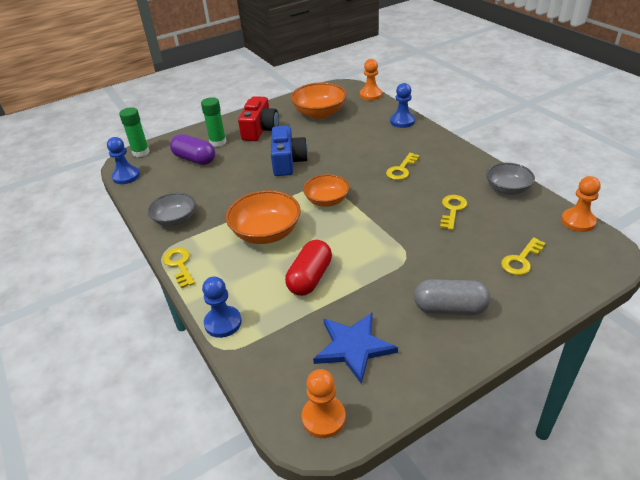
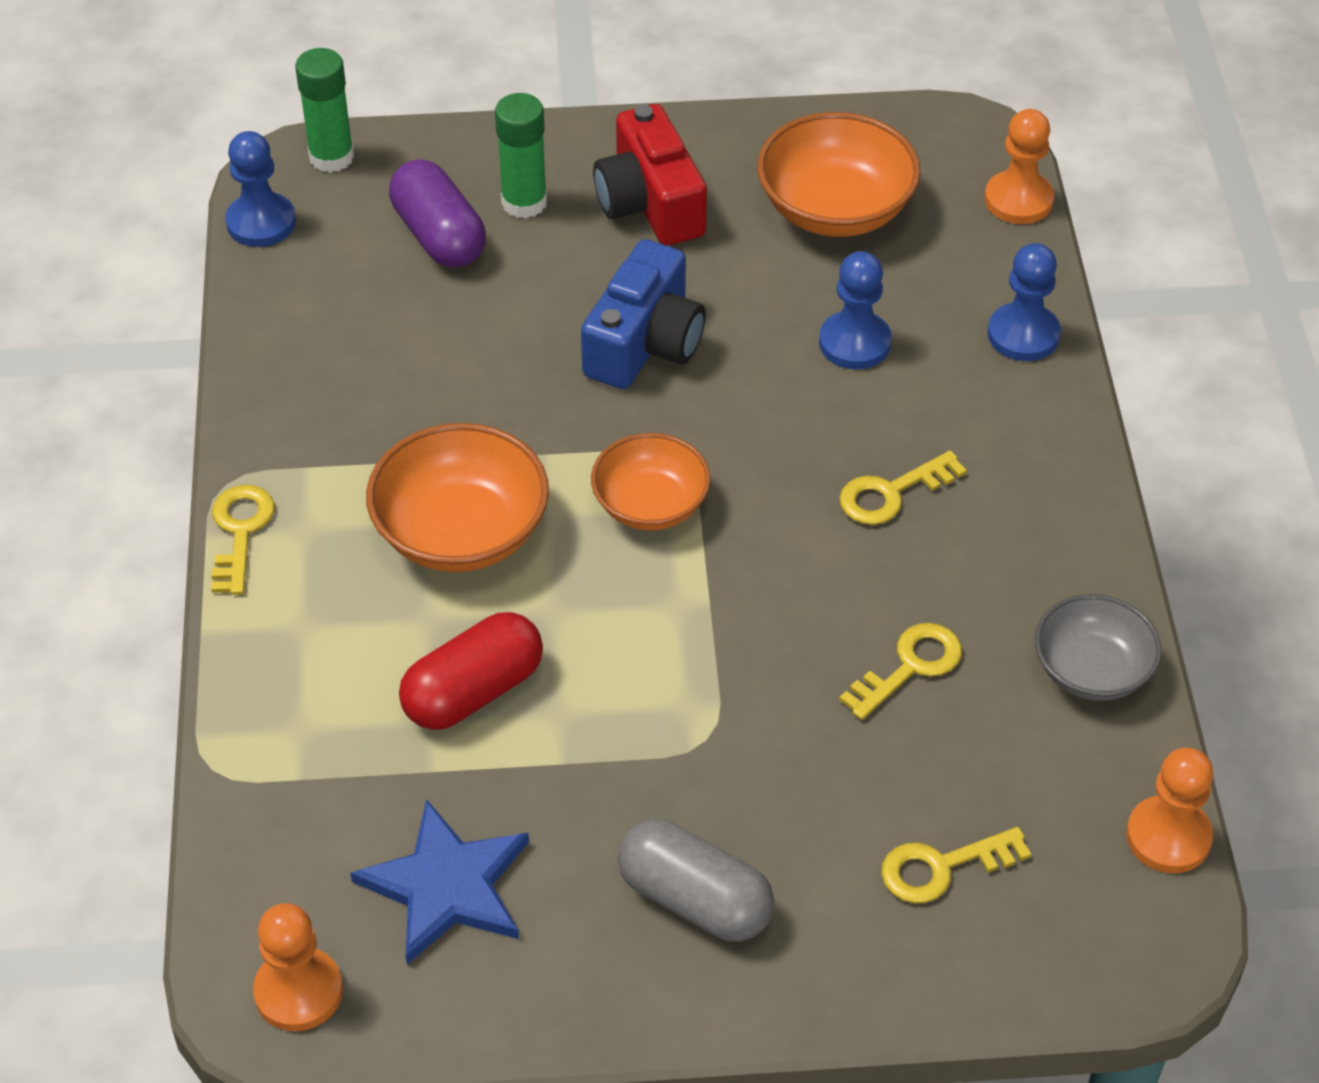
camera: 25 degrees right, 10 degrees up
(175, 219) = (297, 404): grey bowl -> none
(223, 323) = (244, 712): blue pawn -> blue pawn (854, 343)
(260, 129) = (650, 203): red camera -> red camera turned 120 degrees clockwise

